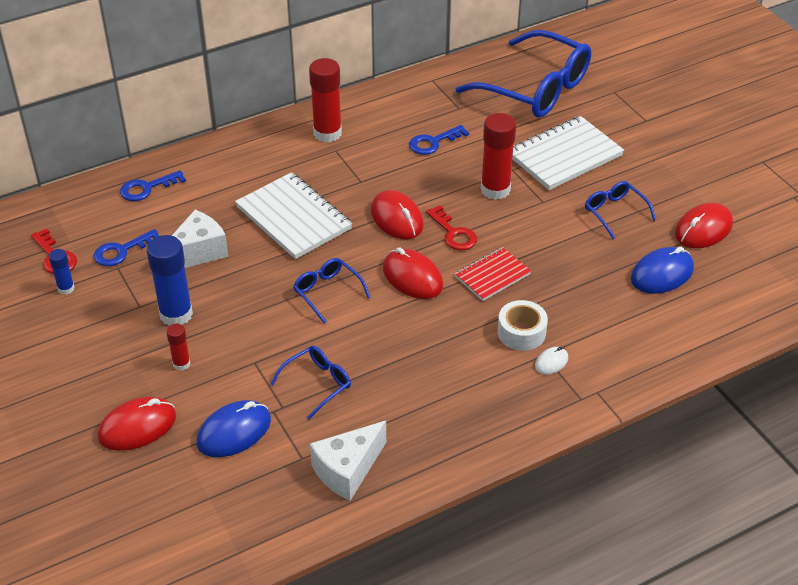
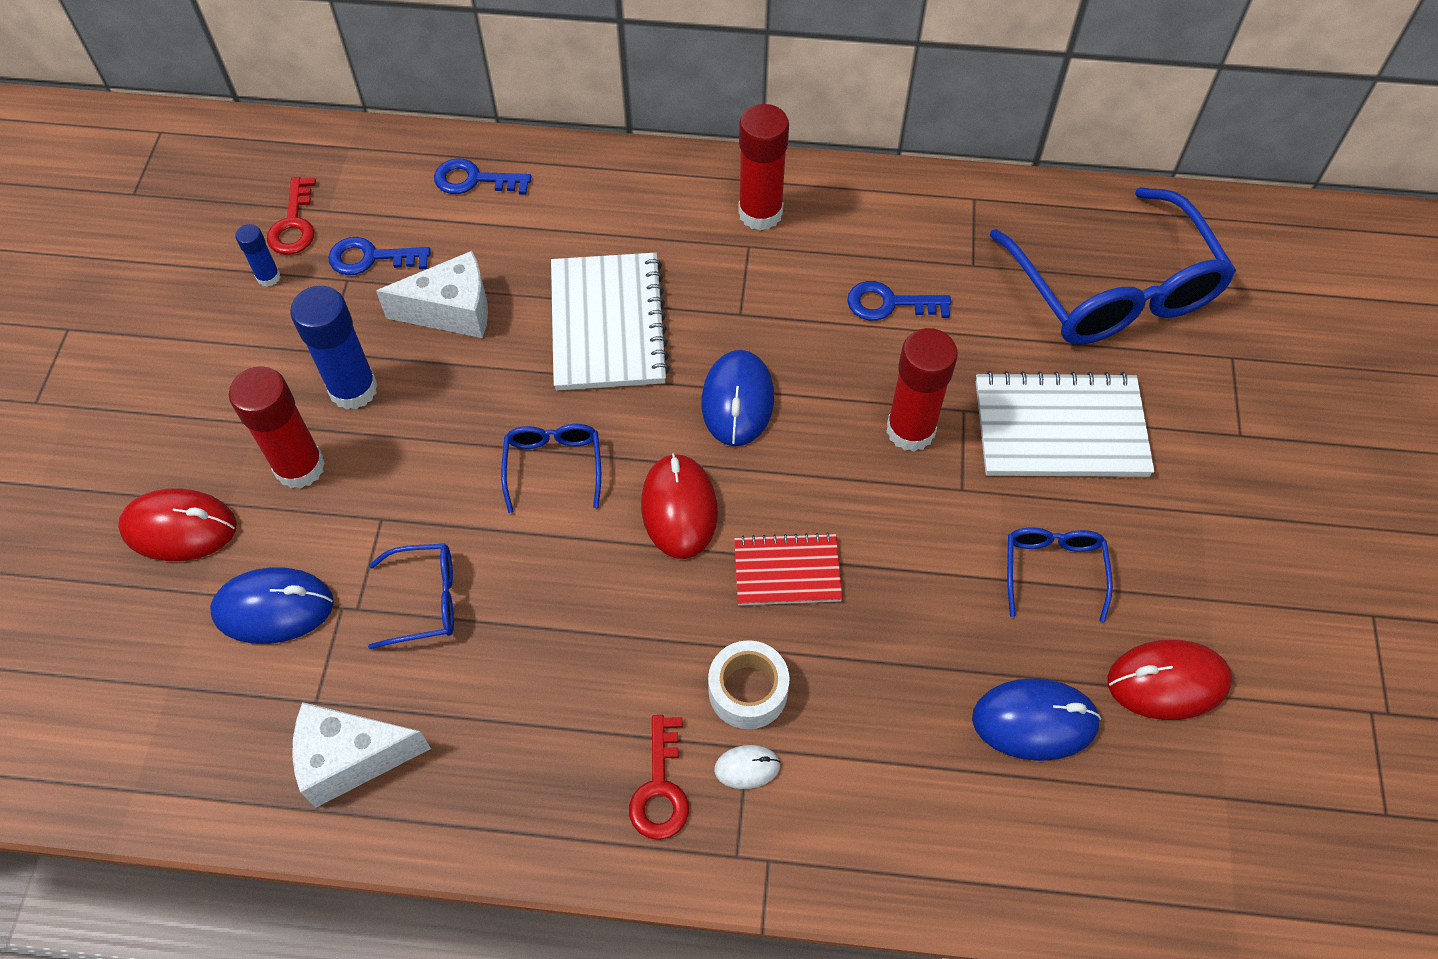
camera: 35 degrees right, 15 degrees up
(181, 364) = (300, 467): red glue stick -> red glue stick, size x1.94
(397, 218) = (737, 401): red mouse -> blue mouse
(453, 233) = (792, 469): red key -> red key (660, 788)

